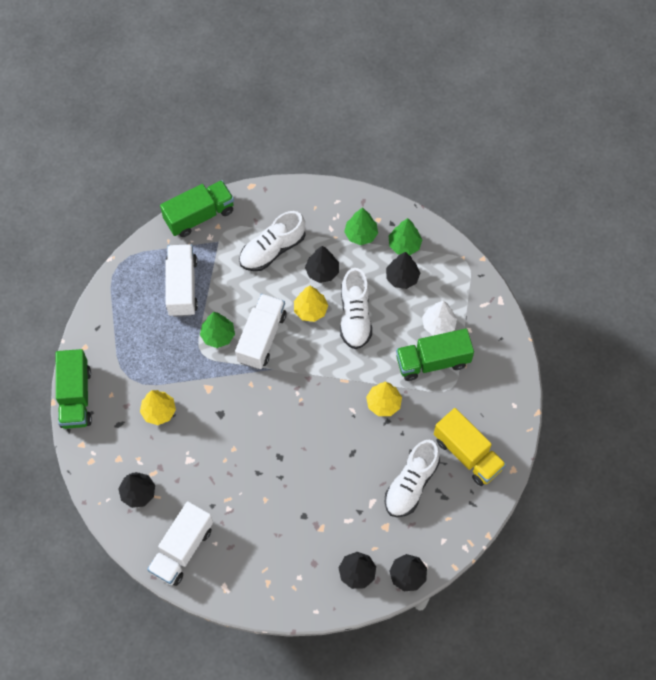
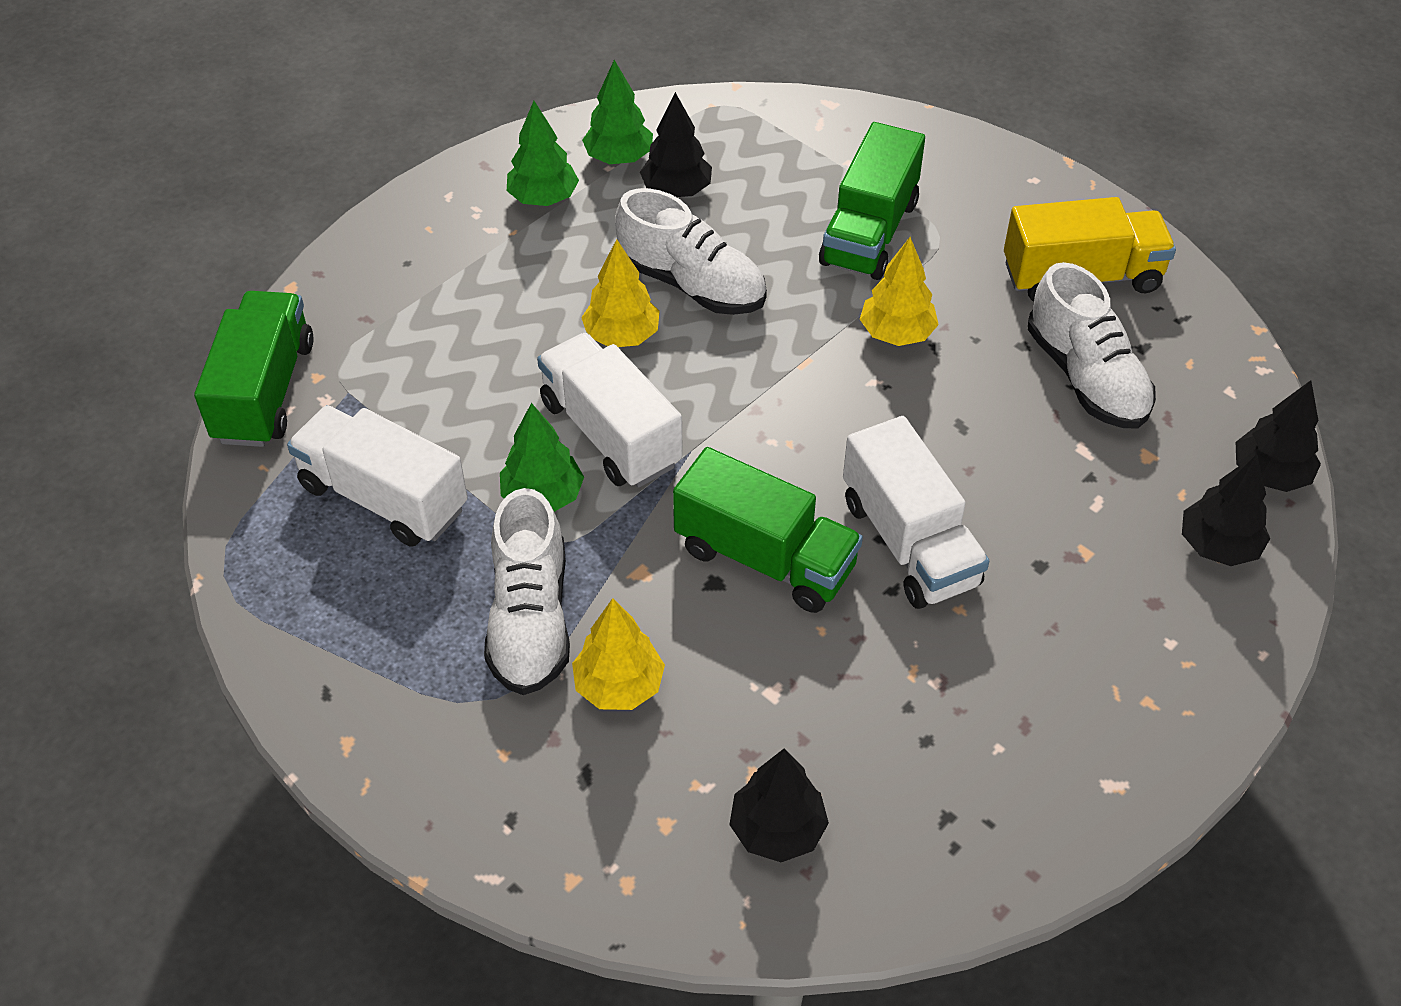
camera: 55 degrees left, 15 degrees down
(76, 397) = (447, 826): green truck -> green truck (765, 558)
(182, 549) = (972, 817): white truck -> white truck (909, 542)
(272, 249) = (448, 325): white shoe -> white shoe (530, 619)
(322, 272) = (562, 282): black tree -> none
(438, 325) = (807, 192): white tree -> none

